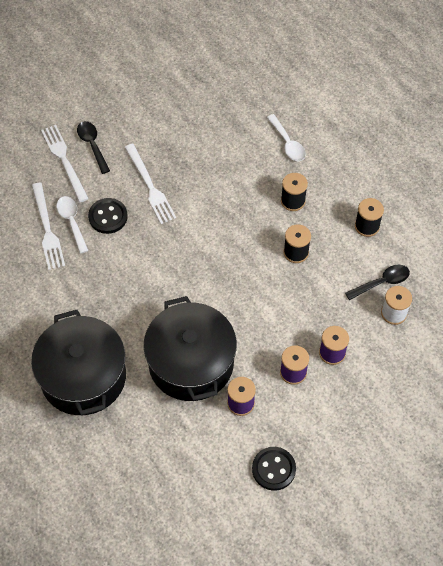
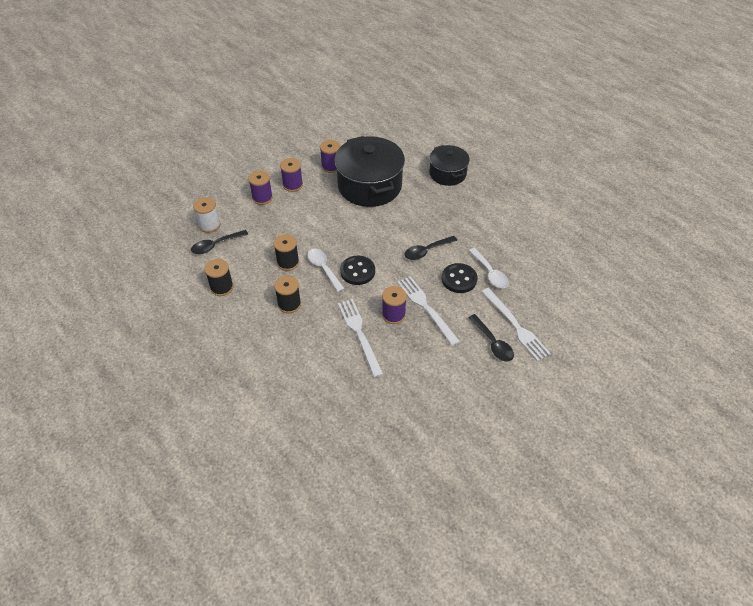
camera: 175 degrees right, 10 degrees down
(47, 229) = (509, 266): white fork -> white fork (359, 334)
(83, 377) = (447, 173): black pot -> black pot, size x0.59
(136, 255) = (426, 251): none -> black spoon
(185, 181) = (393, 315): none -> purple spool
(273, 469) = (307, 137): black button -> black button (357, 271)
(287, 143) = (293, 359): white spoon -> white spoon (323, 268)

